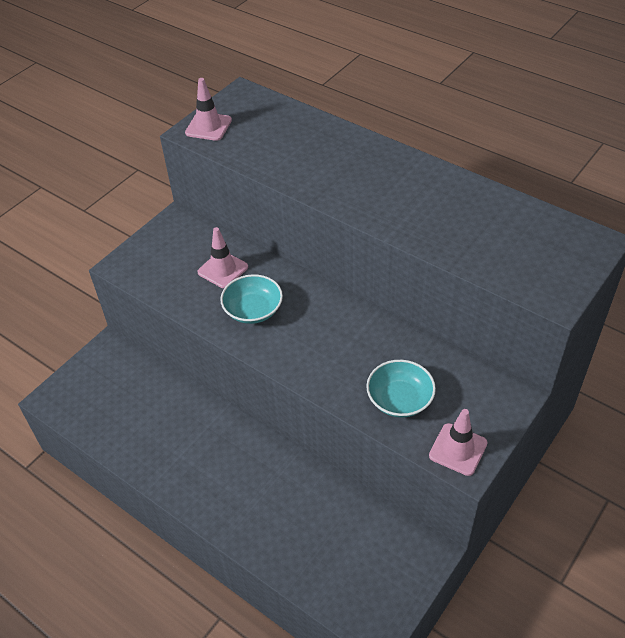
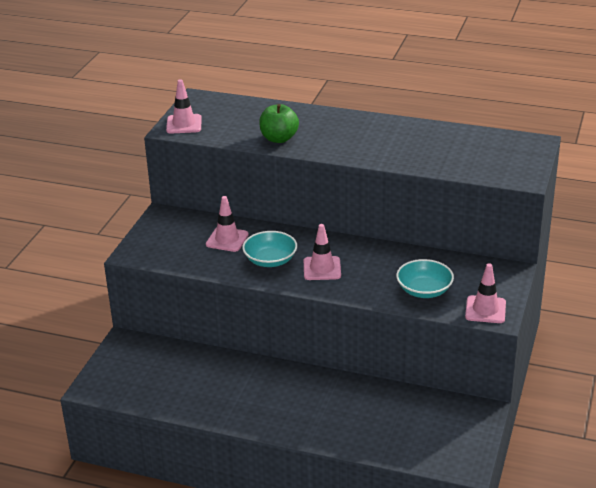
camera: 20 degrees left, 15 degrees down
(297, 169) = (279, 138): none -> green apple
(301, 336) = (322, 268): none -> pink traffic cone

